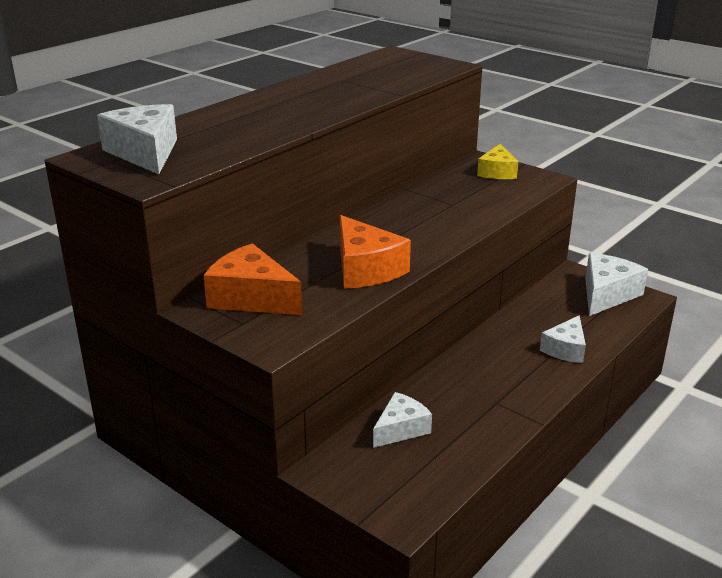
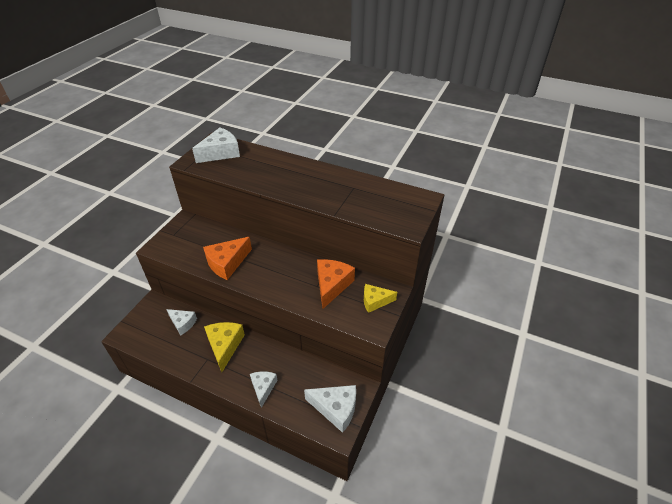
camera: 75 degrees right, 15 degrees up
(251, 298) = (195, 232): orange cheese -> orange cheese (332, 285)
(472, 381) = (224, 346): none -> yellow cheese
(566, 349) = (263, 388): white cheese -> white cheese turned 75 degrees clockwise

